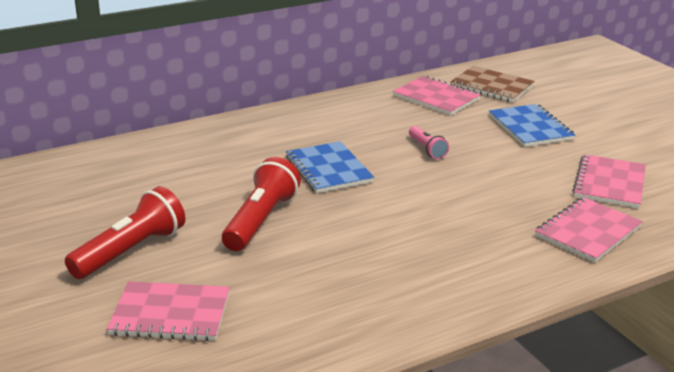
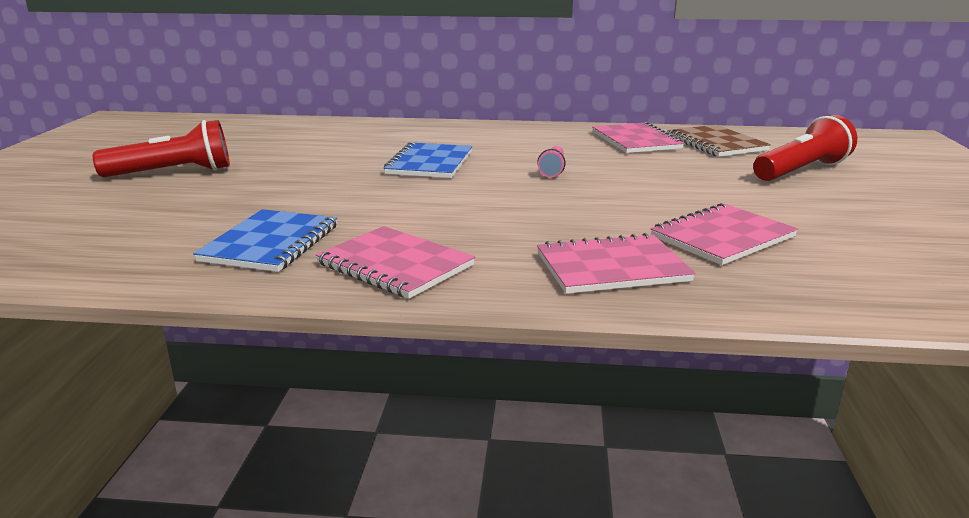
camera: 35 degrees right, 5 degrees down
(170, 314) = (109, 213): pink notebook -> pink notebook (395, 265)
(261, 221) = (303, 179): red flashlight -> red flashlight (801, 171)
(530, 127) = (704, 177): blue notebook -> blue notebook (270, 243)

